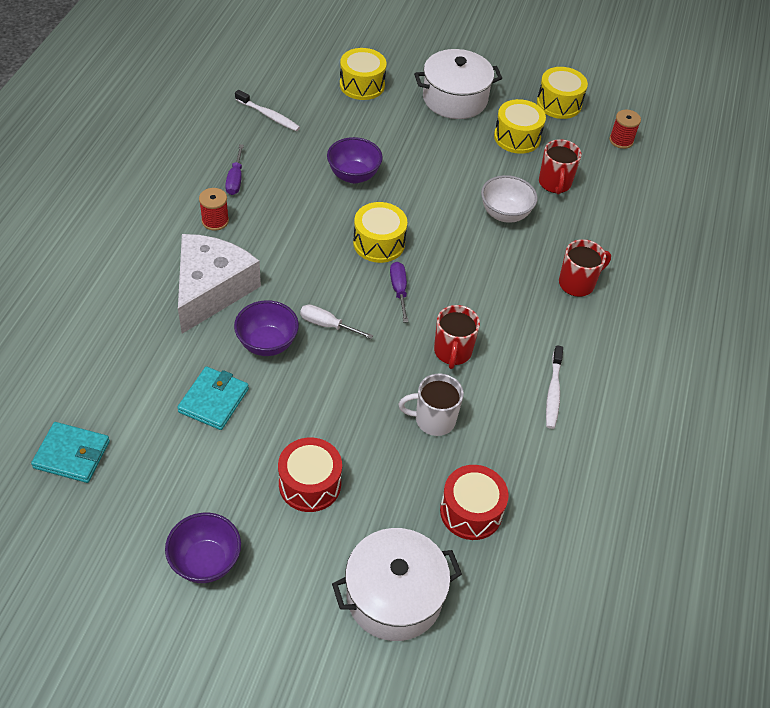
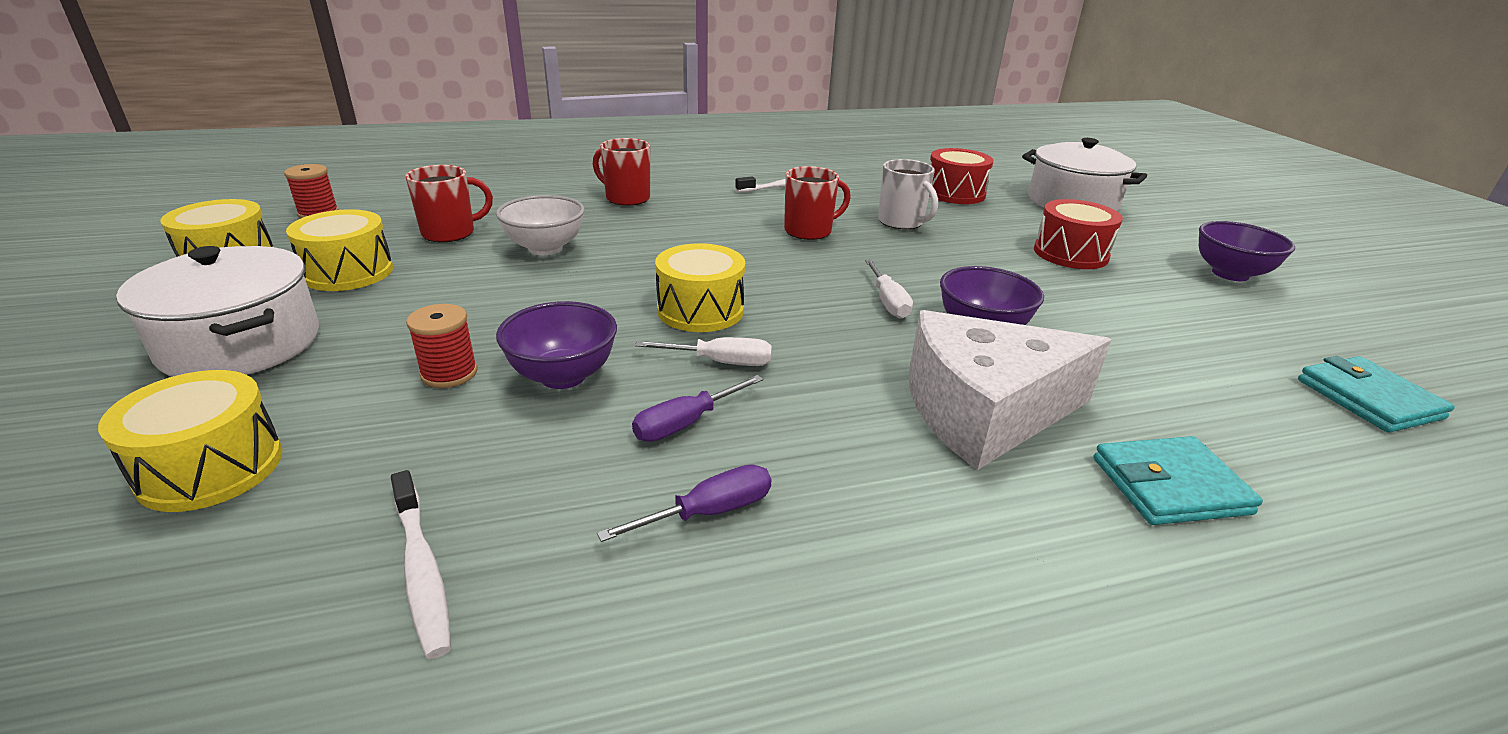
camera: 120 degrees left, 20 degrees down
(213, 400) = (1111, 334): turquoise wallet -> turquoise wallet (1169, 486)
(215, 221) = (849, 481): red spool -> red spool (449, 373)
(269, 116) = (421, 571): white toothbrush -> white toothbrush turned 150 degrees clockwise
(323, 226) = (720, 362): none -> white screwdriver
(399, 290) = (766, 276): purple screwdriver -> purple screwdriver (686, 423)

